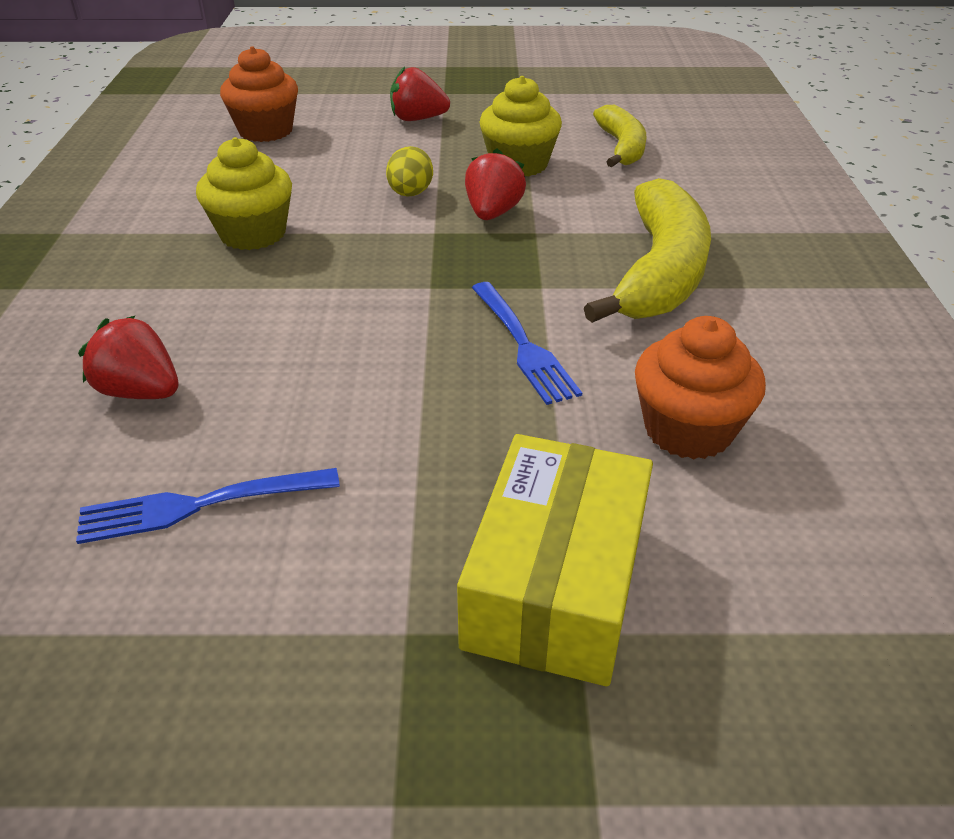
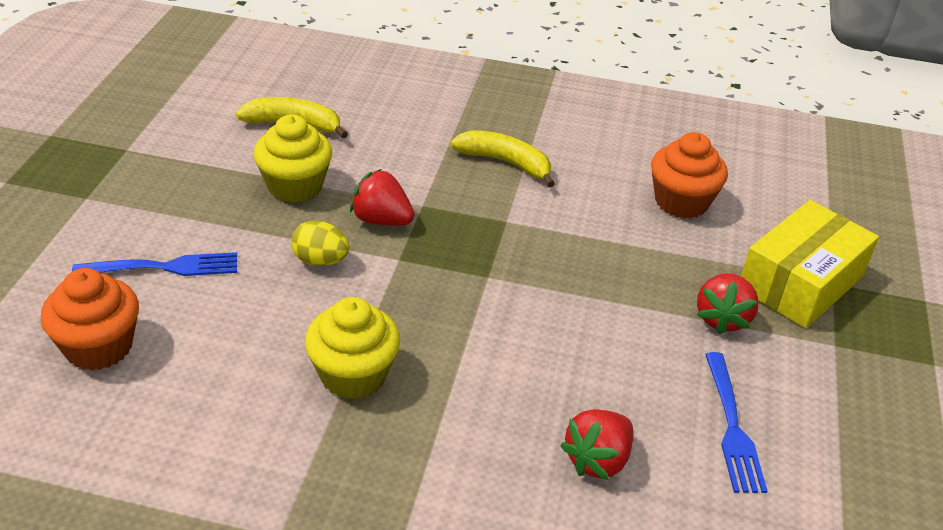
camera: 80 degrees left, 0 degrees up
(417, 119) = (147, 228): red strawberry -> red strawberry (722, 319)
(523, 345) = (580, 246): blue fork -> blue fork (164, 267)
(555, 583) = (800, 282): yellow box -> yellow box turned 75 degrees counterclockwise
(659, 272) = (505, 163): yellow banana -> yellow banana, size x0.61

